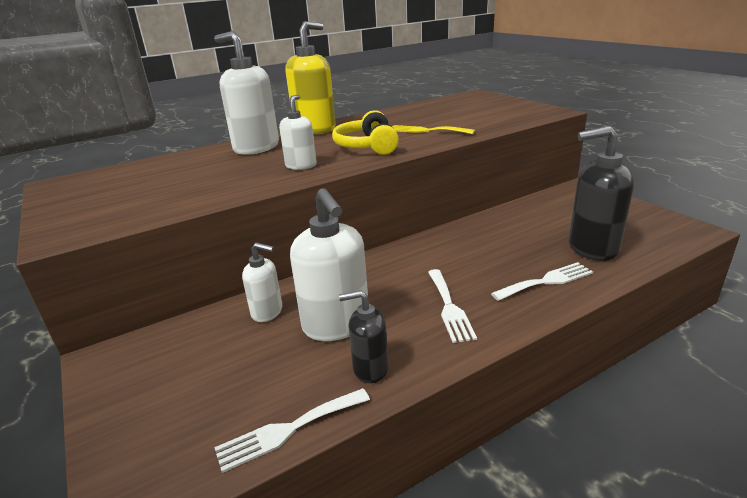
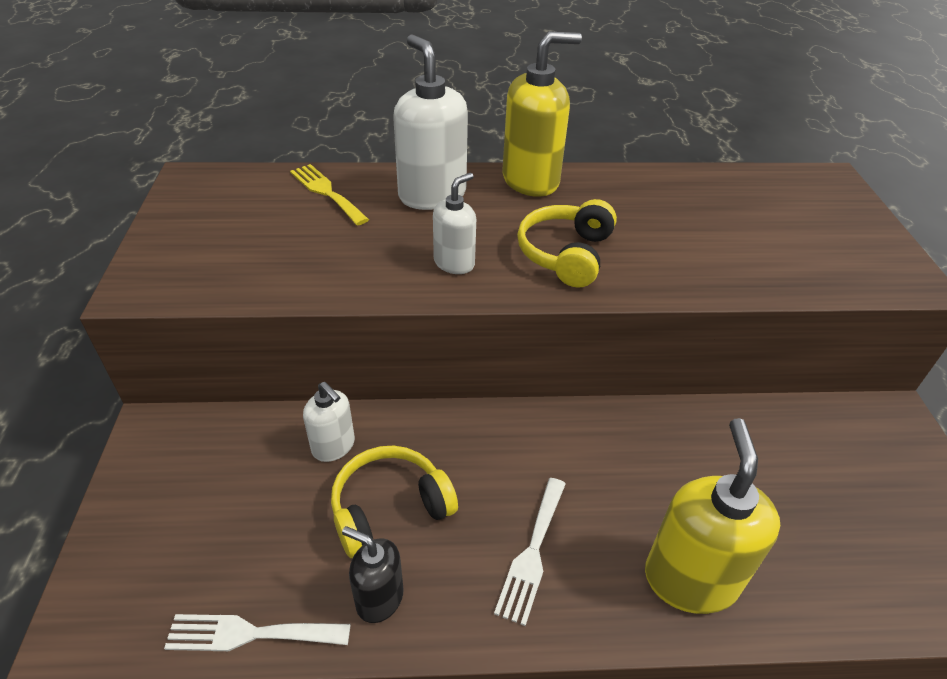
camera: 25 degrees right, 15 degrees up
(336, 325) = (389, 508): white soap dispenser -> yellow headphones
(426, 130) = (674, 250): yellow fork -> yellow fork (326, 192)
(546, 281) = (690, 578): white fork -> yellow soap dispenser
(592, 248) = (809, 551): black soap dispenser -> none

